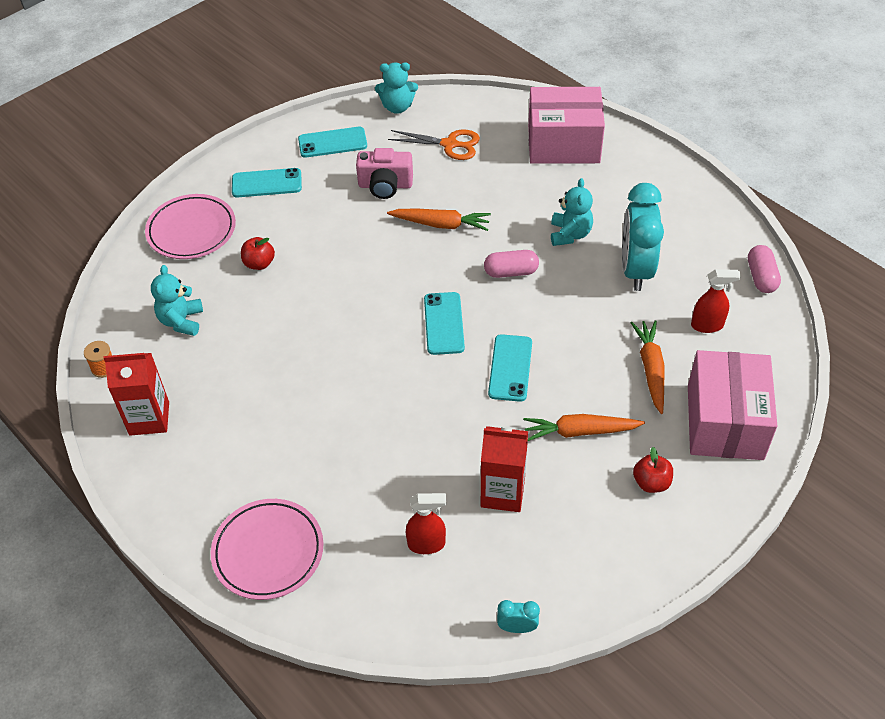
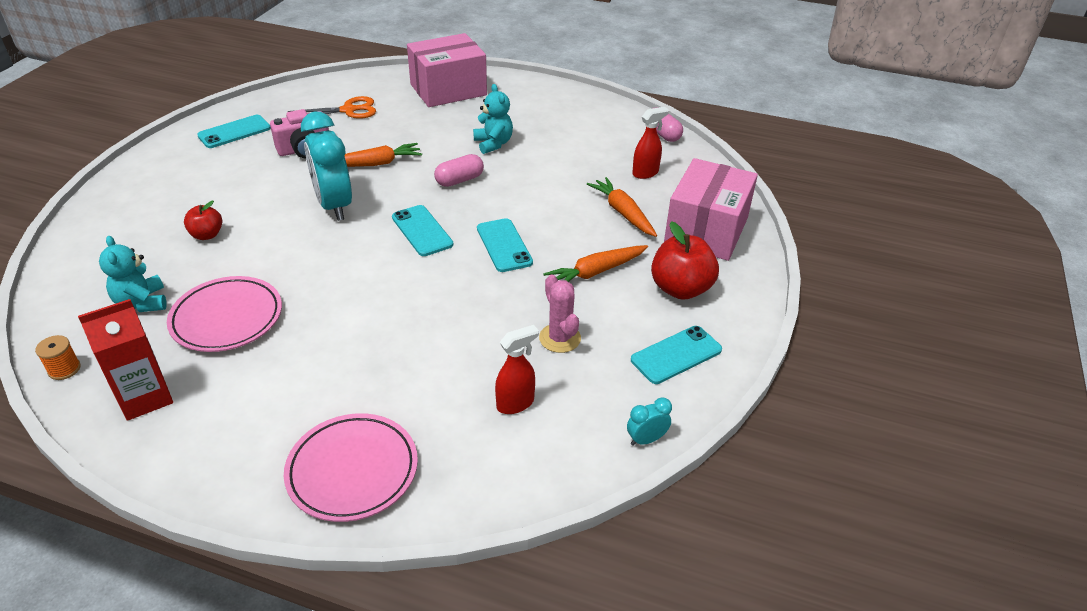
camera: 30 degrees left, 10 degrees down
(191, 230) = (116, 228): pink plate -> pink plate (227, 318)
(267, 183) = (182, 174): turquoise phone -> turquoise phone (676, 355)
(397, 107) = (284, 96): turquoise teddy bear -> none
(502, 493) = (560, 338): red carton -> pink cactus
(636, 270) = (563, 153): turquoise clock -> turquoise clock (334, 206)
(651, 483) = (680, 289): red apple -> red apple, size x1.73
(724, 422) = (706, 230): pink box -> pink box turned 45 degrees clockwise

